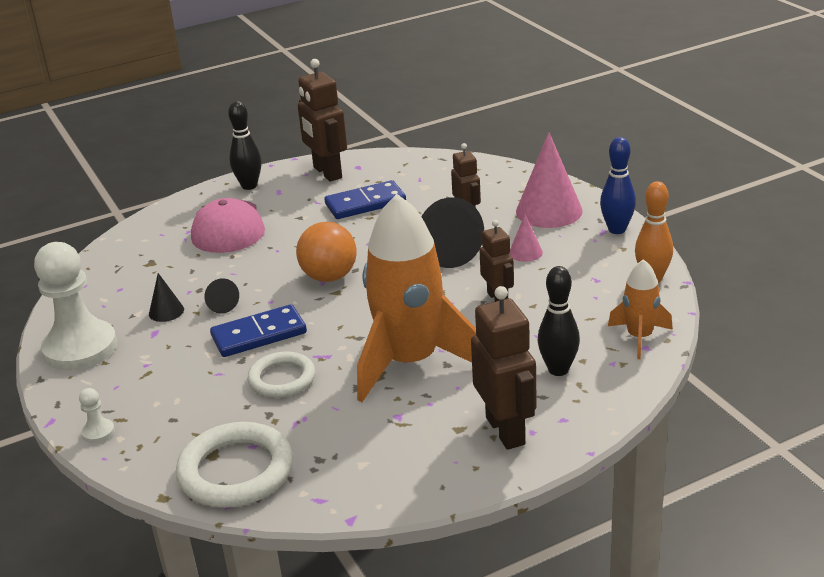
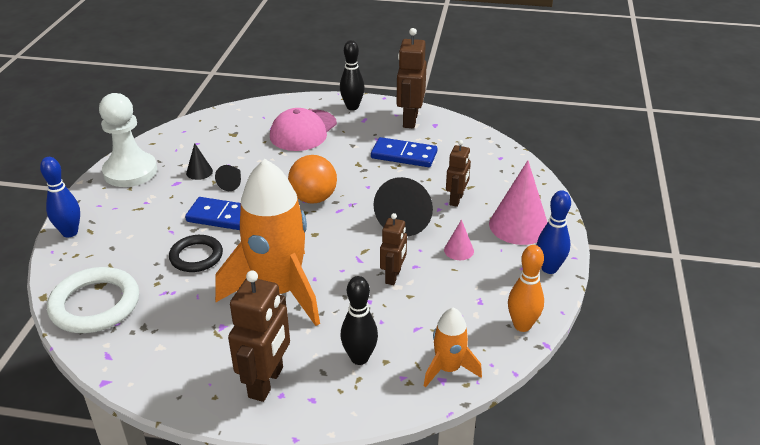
camera: 35 degrees right, 5 degrees up
(98, 432) = (70, 232): white pawn -> blue bowling pin
(282, 379) = (196, 256): white ring -> black ring

